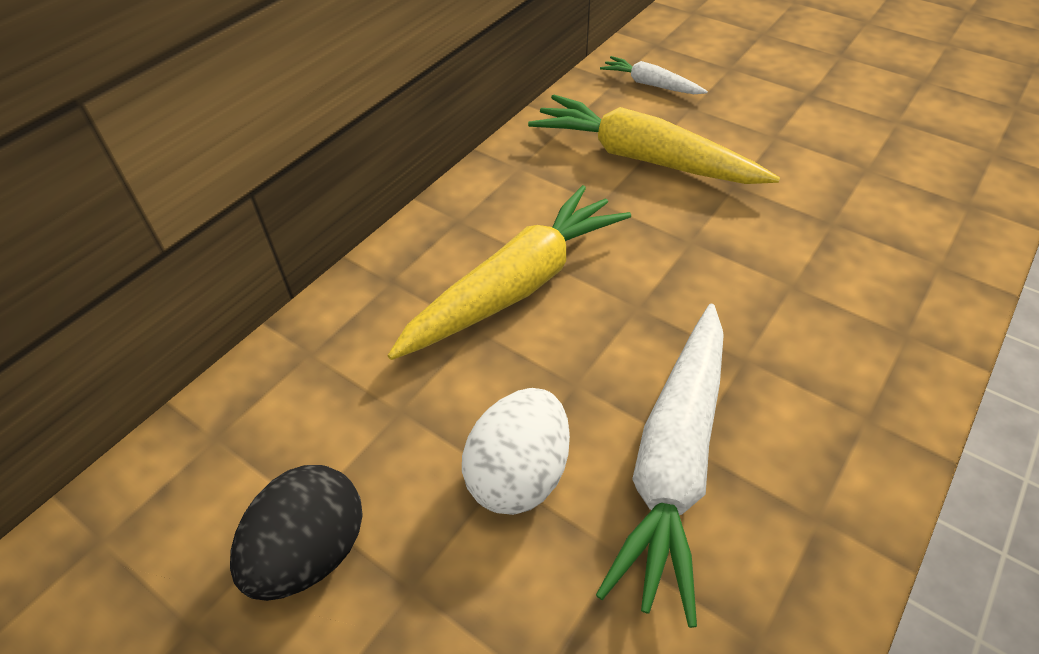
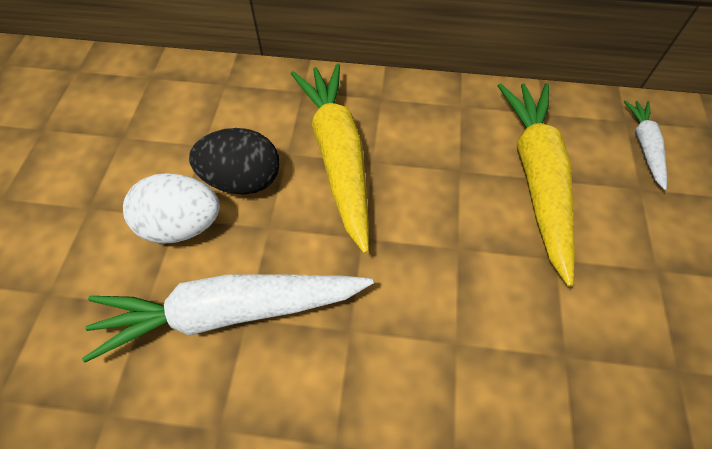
camera: 60 degrees right, 10 degrees up
(311, 552) = (96, 153): black egg -> black egg (243, 180)
(516, 286) = (338, 157): yellow carrot -> yellow carrot turned 120 degrees counterclockwise

